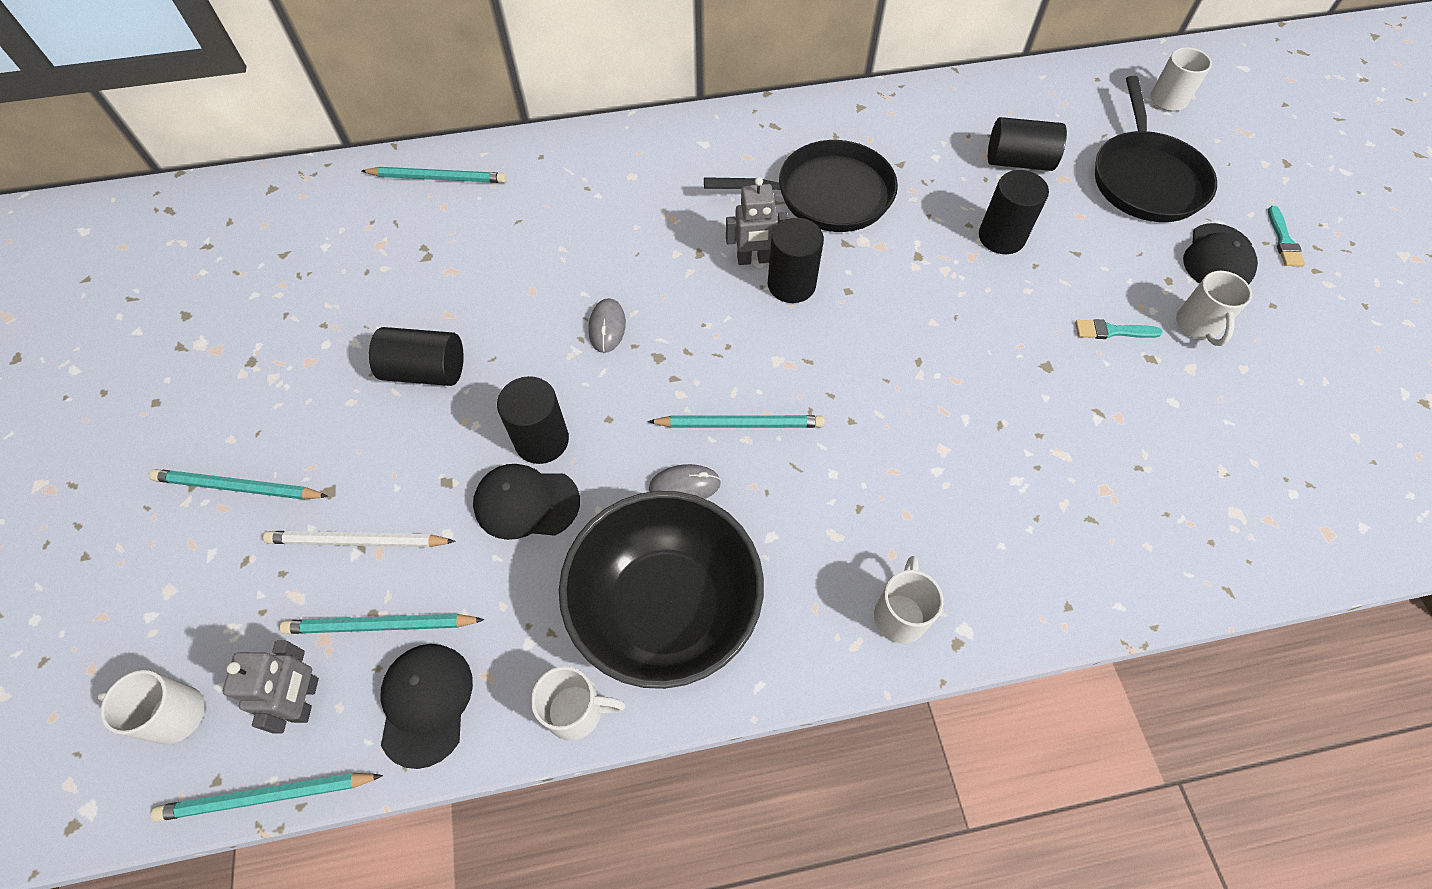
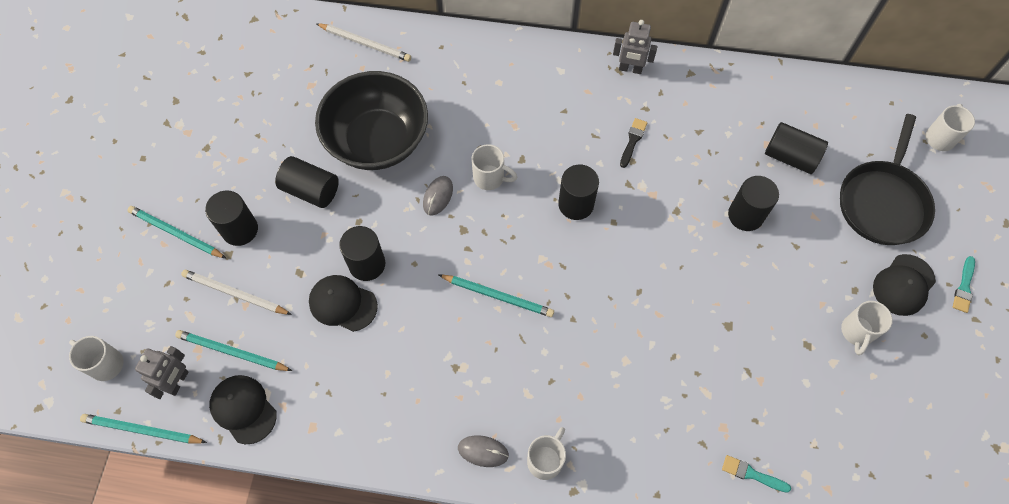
camera: 20 degrees right, 5 degrees up
(337, 452) = (240, 229): none -> black cylinder
(426, 703) = (243, 409): black cap -> black cap turned 60 degrees counterclockwise
(438, 178) = (365, 43): turquoise pencil -> white pencil
(577, 711) = (327, 446): white mug -> white mug (490, 178)
(665, 607) = (402, 402): black bowl -> black bowl (377, 140)
(684, 485) = (445, 326): grey mouse -> grey mouse (483, 451)
(754, 260) = (558, 176): grey robot -> grey robot (630, 69)
(827, 195) = (632, 140): black pan -> black brush
(1112, 331) = (790, 315): turquoise brush -> turquoise brush (751, 474)

